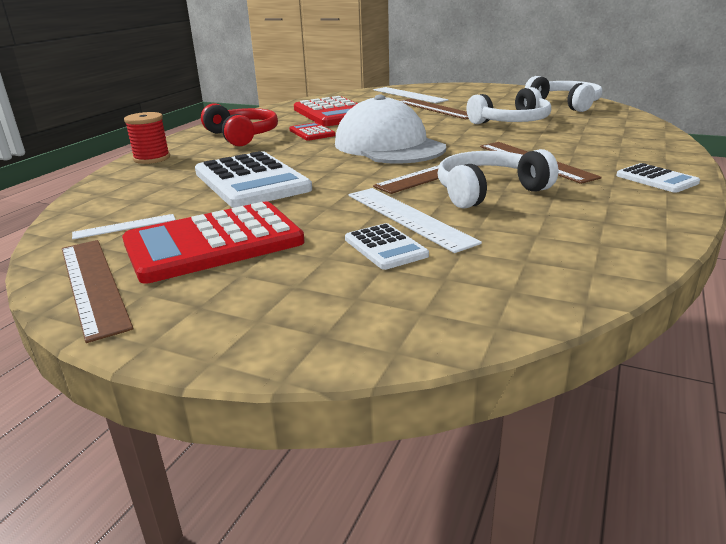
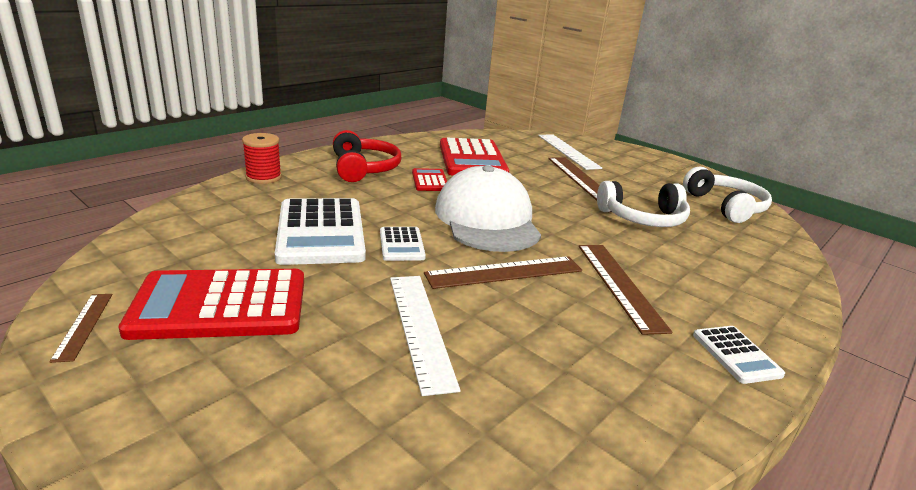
camera: 15 degrees right, 0 degrees up
(93, 284) = (83, 325): brown ruler -> brown ruler, size x0.55
(125, 226) = (169, 259): white ruler -> none
(385, 247) = (363, 364): white calculator -> white calculator (401, 245)
(488, 191) = (532, 315): white headphones -> none

